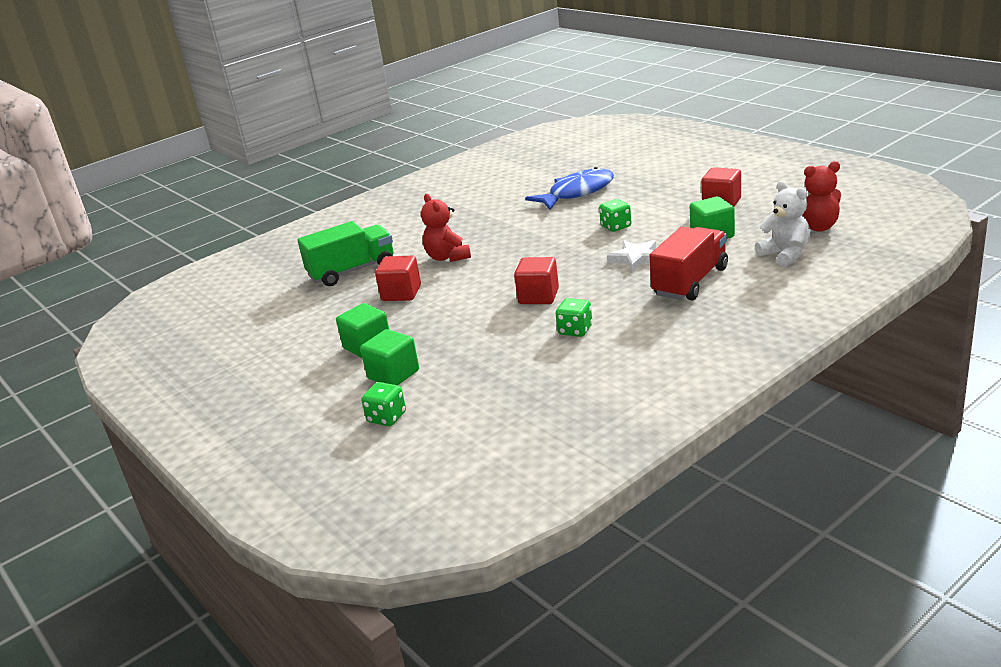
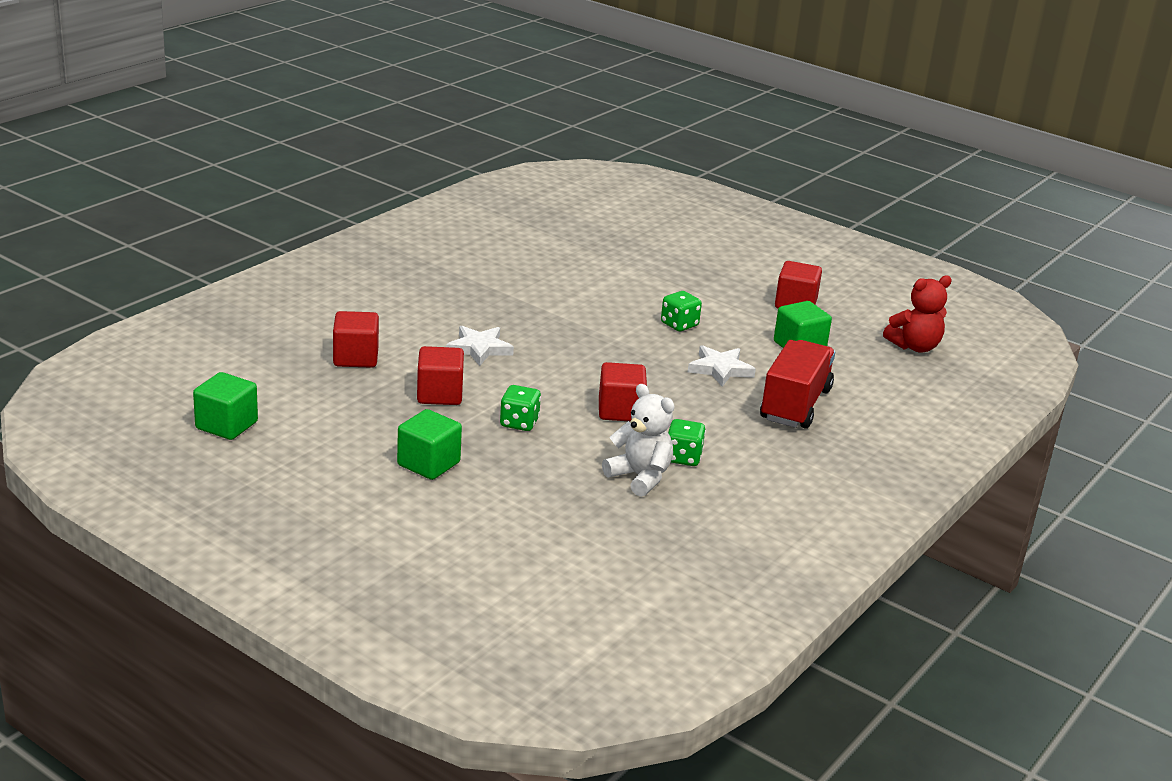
camera: 20 degrees left, 0 degrees up
(352, 271) = (356, 358): green truck -> red cube
(387, 417) = (498, 557): green dice -> green dice (519, 423)
(393, 374) = (481, 503): green cube -> green cube (226, 425)
(447, 257) = (479, 348): red teddy bear -> white star
(577, 193) = (611, 272): blue fish -> none
(785, 254) = (890, 378): white teddy bear -> white teddy bear (640, 477)

